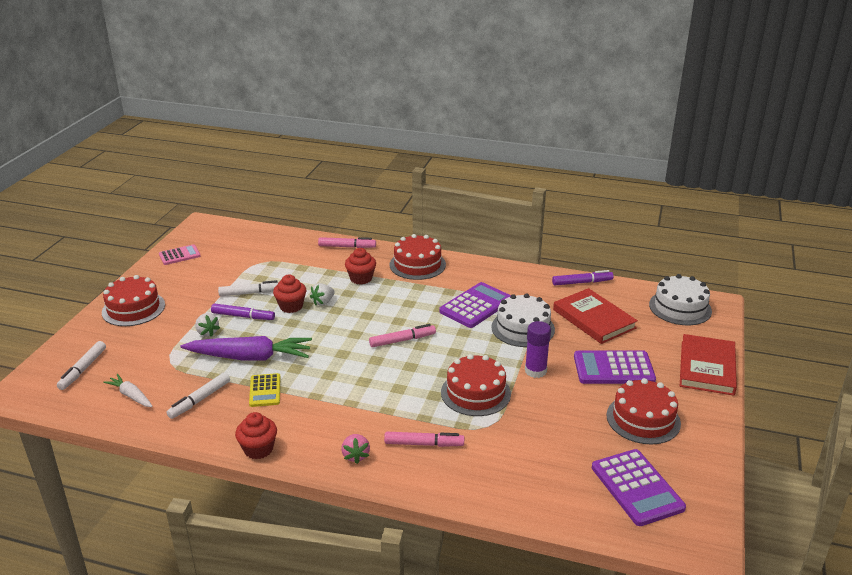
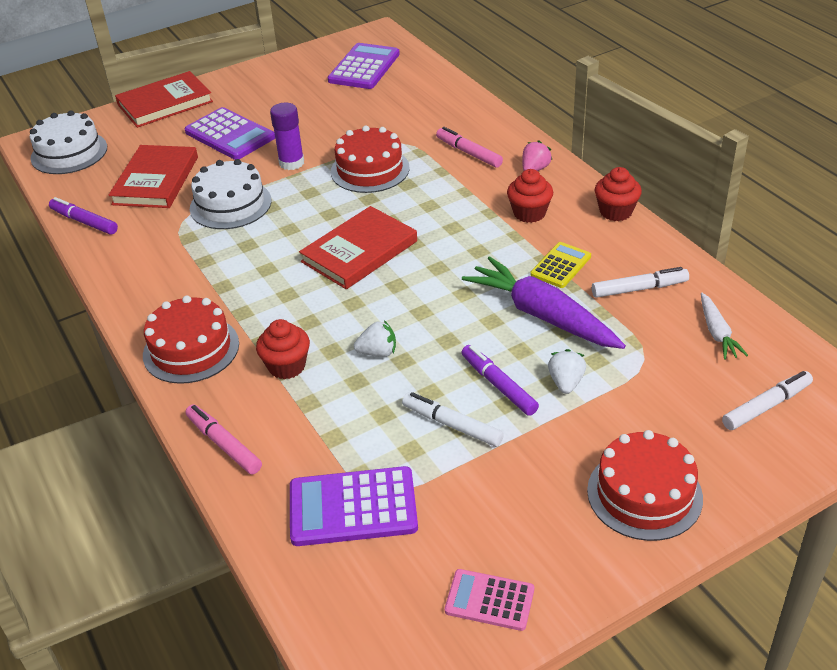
camera: 135 degrees left, 10 degrees up
(291, 306) = (423, 368): red cupcake -> red cupcake (529, 213)
(402, 340) = (359, 251): pink marker -> red book
(476, 306) = (228, 252): purple calculator -> purple calculator (353, 507)
(643, 419) = (282, 96): red cake -> none

